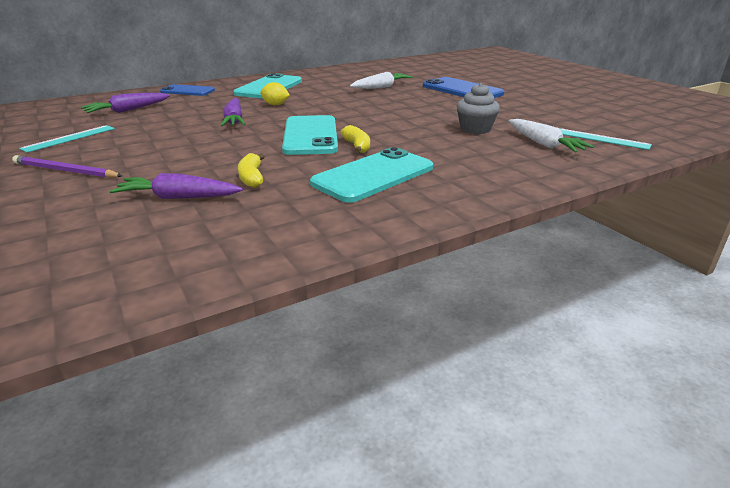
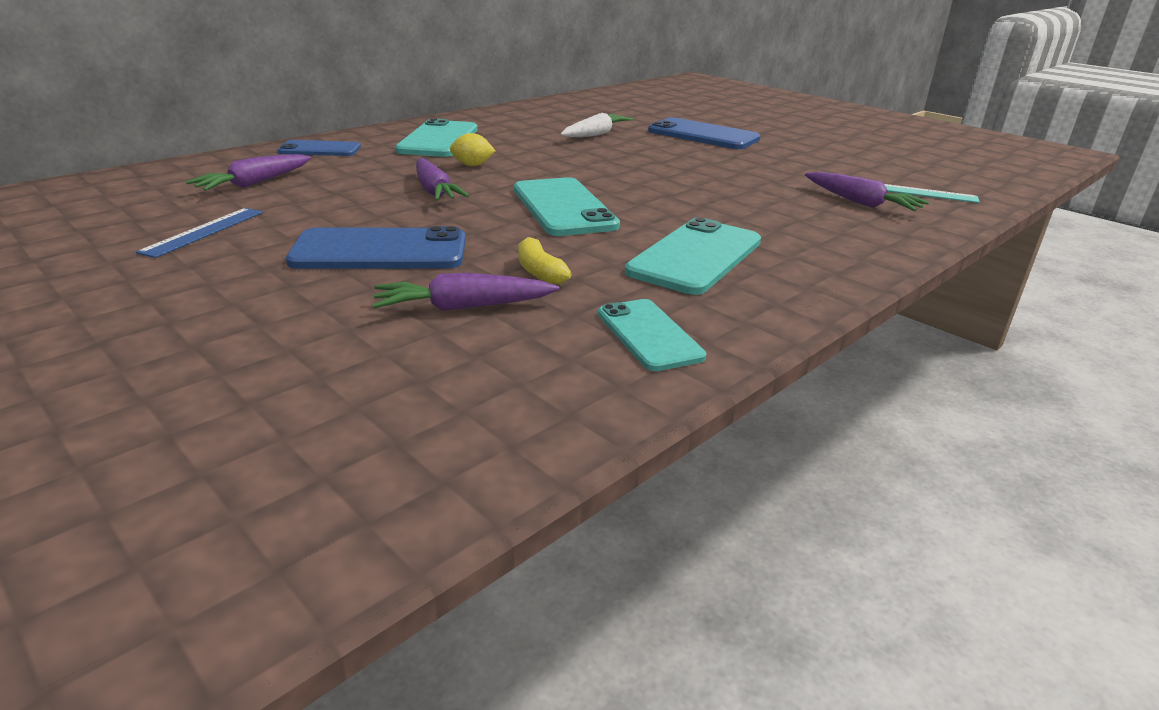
camera: 15 degrees left, 0 degrees up
(65, 171) = (250, 282): purple pencil -> none
(69, 138) = (204, 232): turquoise ruler -> blue ruler
(161, 157) = (380, 251): none -> blue phone
(286, 228) = (649, 335): none -> turquoise phone
(357, 146) = (639, 219): yellow banana -> none
(475, 129) = (765, 187): grey cupcake -> none
(543, 144) = (860, 202): white carrot -> purple carrot

